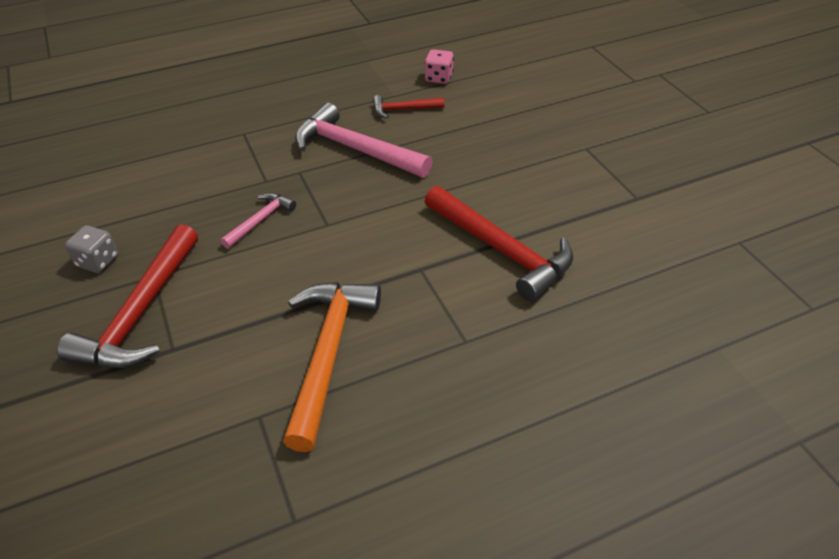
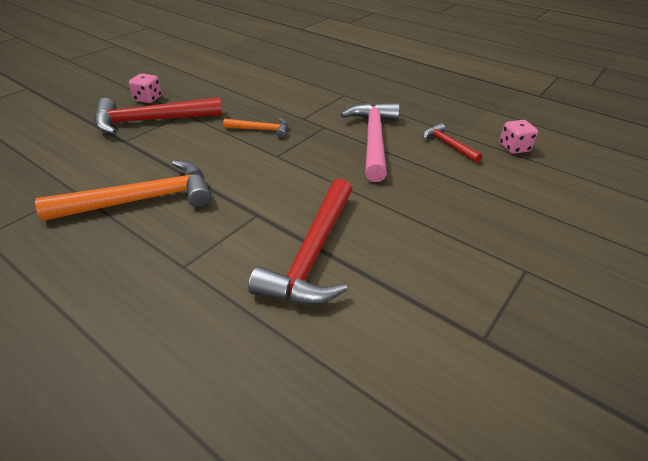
camera: 60 degrees right, 5 degrees down
(68, 304) = (148, 99): none -> pink dice
(98, 261) = (187, 94): grey dice -> none
(260, 220) = (261, 130): pink hammer -> orange hammer

